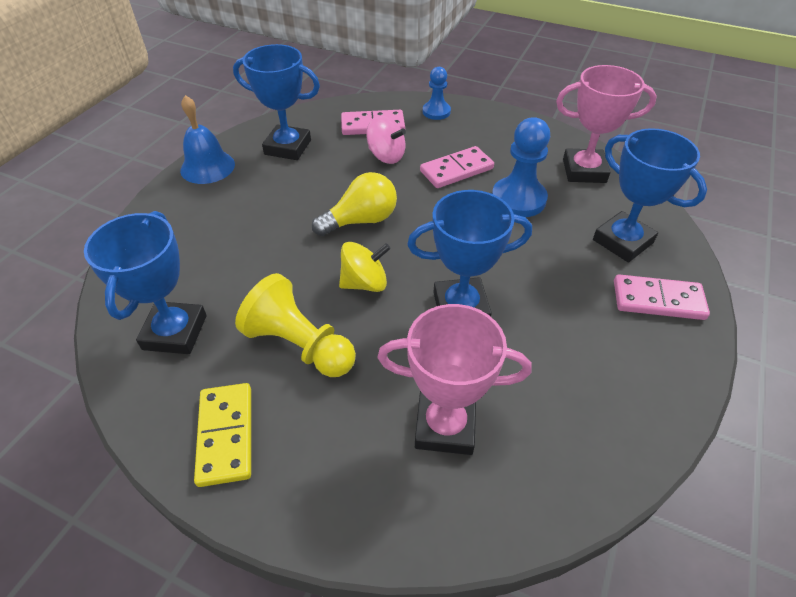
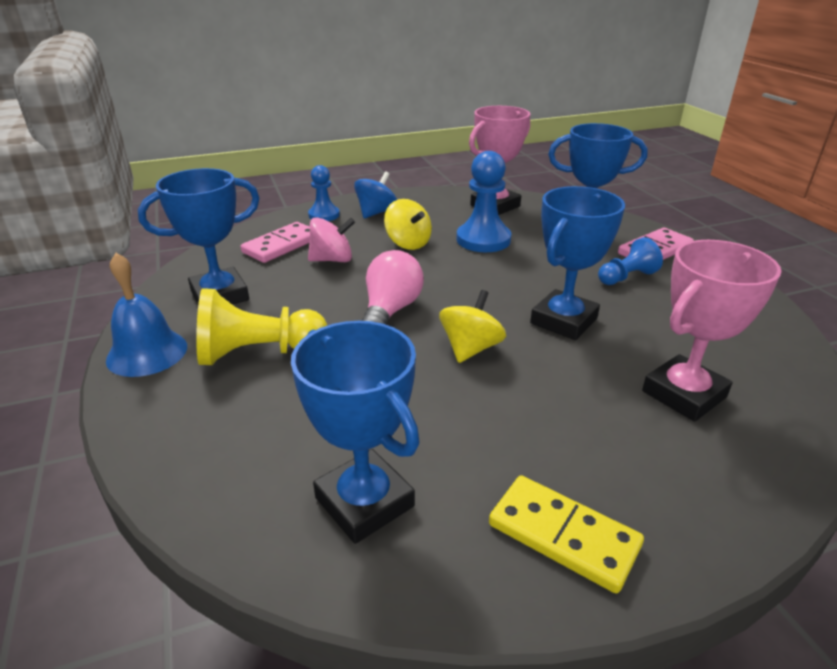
camera: 45 degrees left, 15 degrees down
(300, 345) = (499, 423): yellow pawn -> yellow pawn (258, 353)
(361, 220) = (390, 311): yellow light bulb -> pink light bulb
(456, 170) = (408, 243): pink domino -> yellow spinning top
(476, 128) = (376, 213): none -> blue spinning top
(580, 307) = (626, 277): none -> blue pawn

